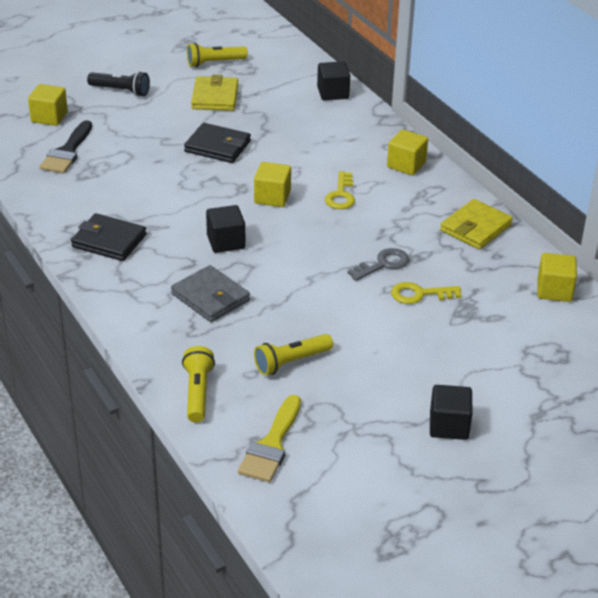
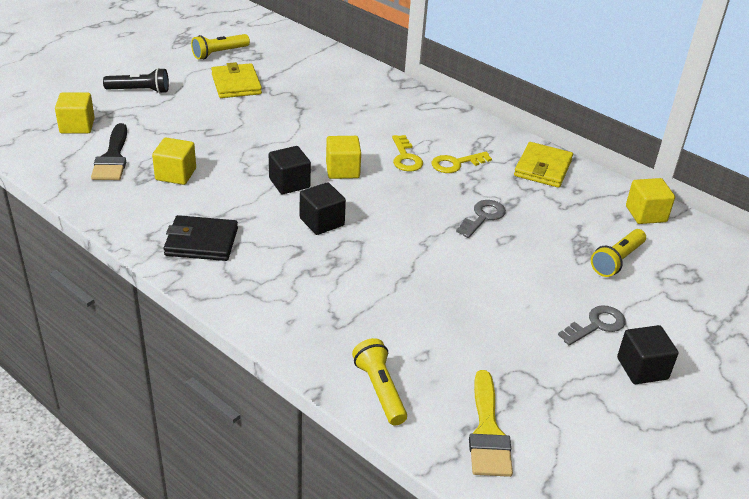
camera: 20 degrees left, 0 degrees up
(210, 297) = (337, 282): grey wallet -> none
(217, 146) = (263, 130): black wallet -> none
(291, 362) = (455, 334): yellow flashlight -> yellow flashlight (617, 260)
(333, 93) = (344, 66): black cube -> black cube (289, 183)
(406, 165) = (447, 121): yellow cube -> yellow cube (176, 174)
(420, 294) = (533, 240): yellow key -> yellow key (456, 164)
(430, 381) = (596, 325): none -> grey key

